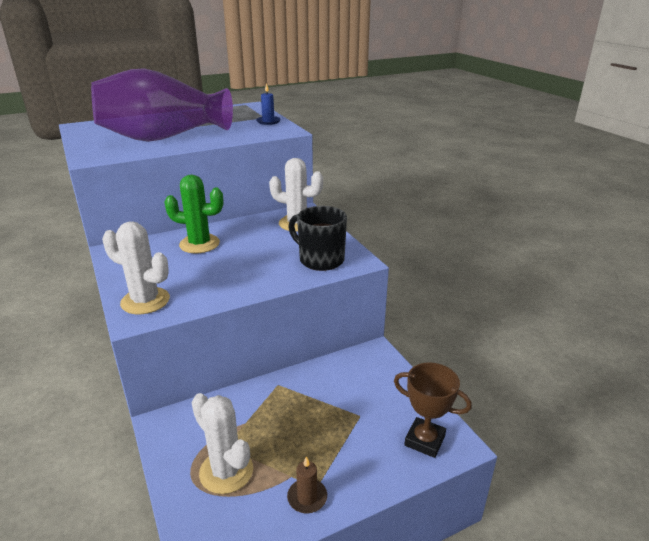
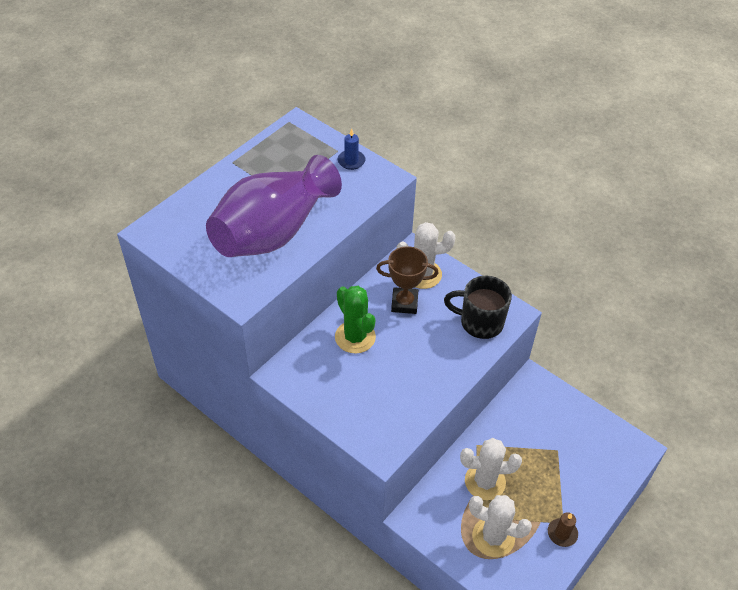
camera: 25 degrees left, 20 degrees up
(145, 301) = (373, 429): white cactus -> white cactus (485, 482)
(199, 244) = (355, 337): green cactus -> green cactus turned 75 degrees clockwise
(424, 440) = (614, 454): brown trophy -> brown trophy (404, 303)

